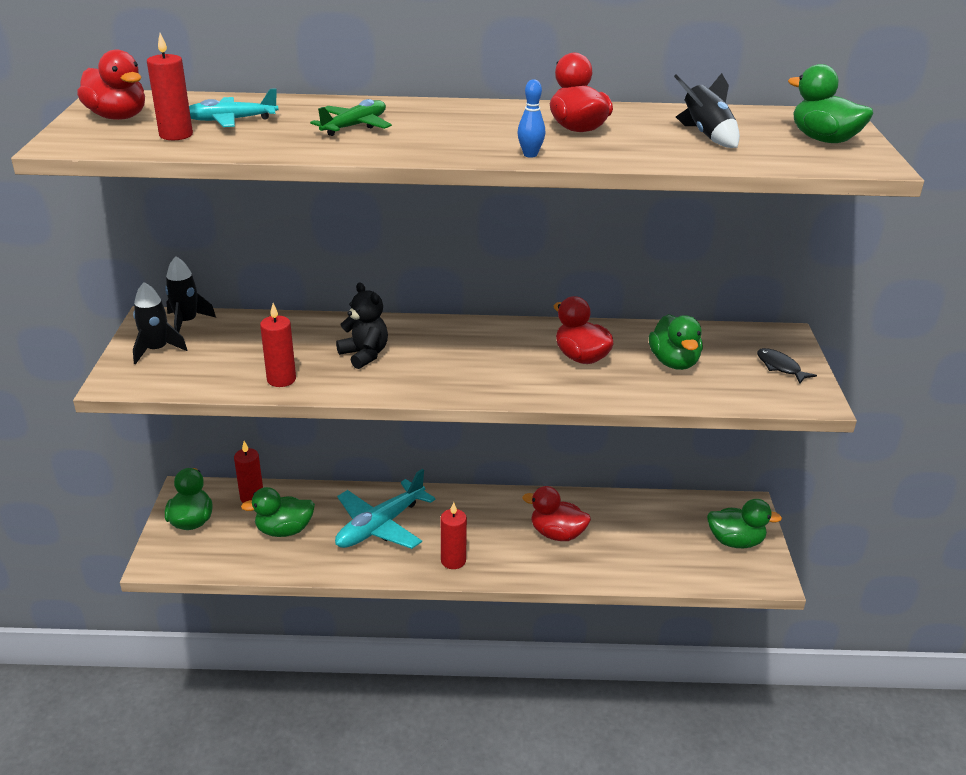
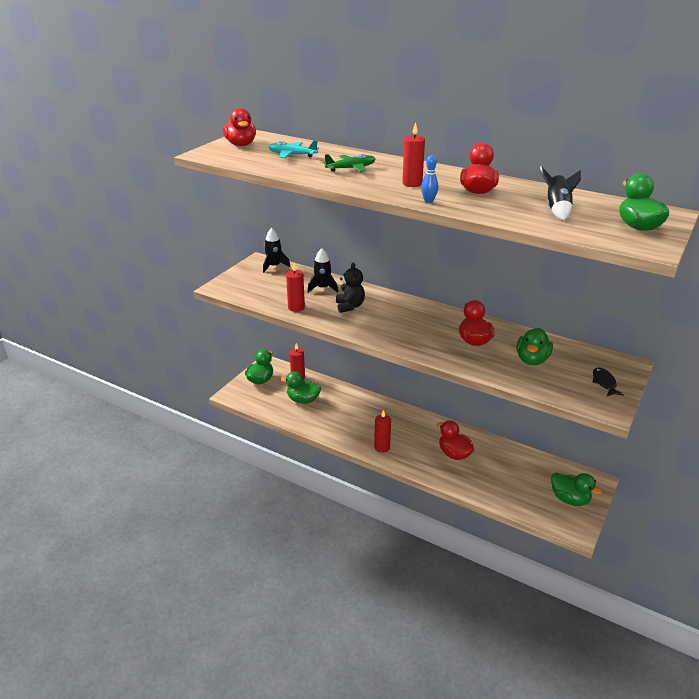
camera: 30 degrees right, 0 degrees up
(157, 350) = (249, 277): black rocket -> black rocket (322, 288)
(176, 135) = (257, 158): red candle -> red candle (412, 184)
(380, 526) = (354, 415): turquoise plane -> none

